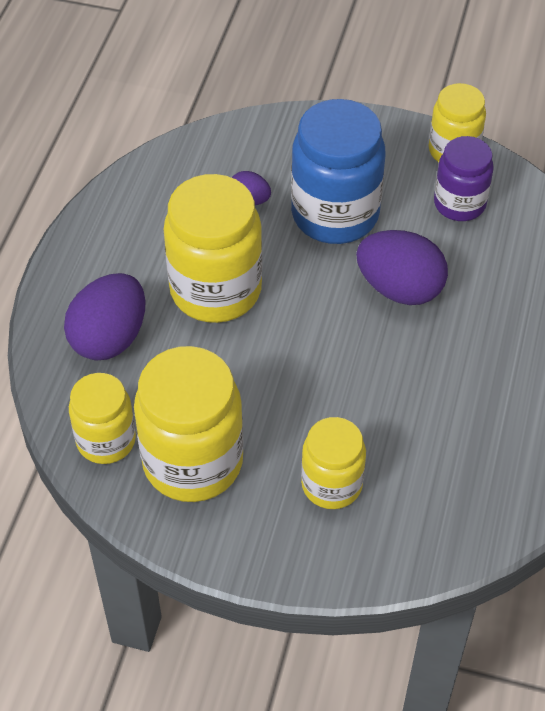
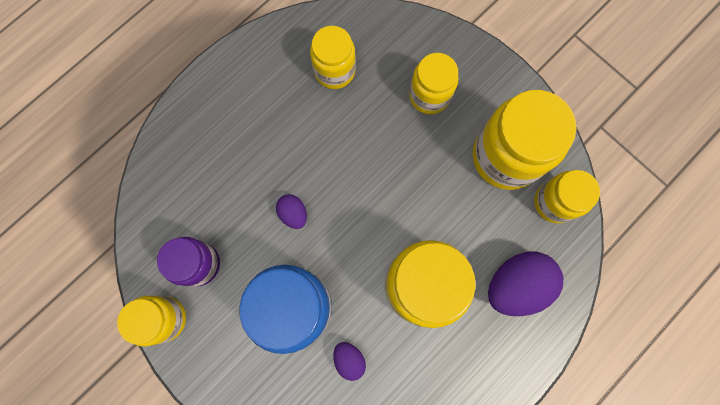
camera: 150 degrees left, 25 degrees up
(399, 288) = (293, 213): purple egg -> purple egg, size x0.50
(469, 453) = (334, 71): none -> yellow jar

